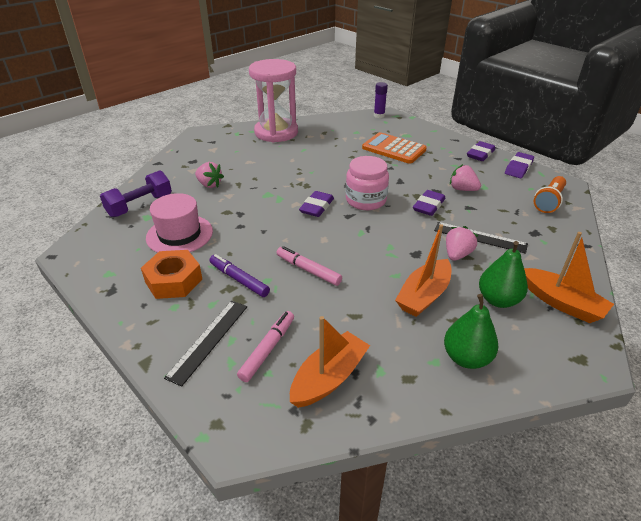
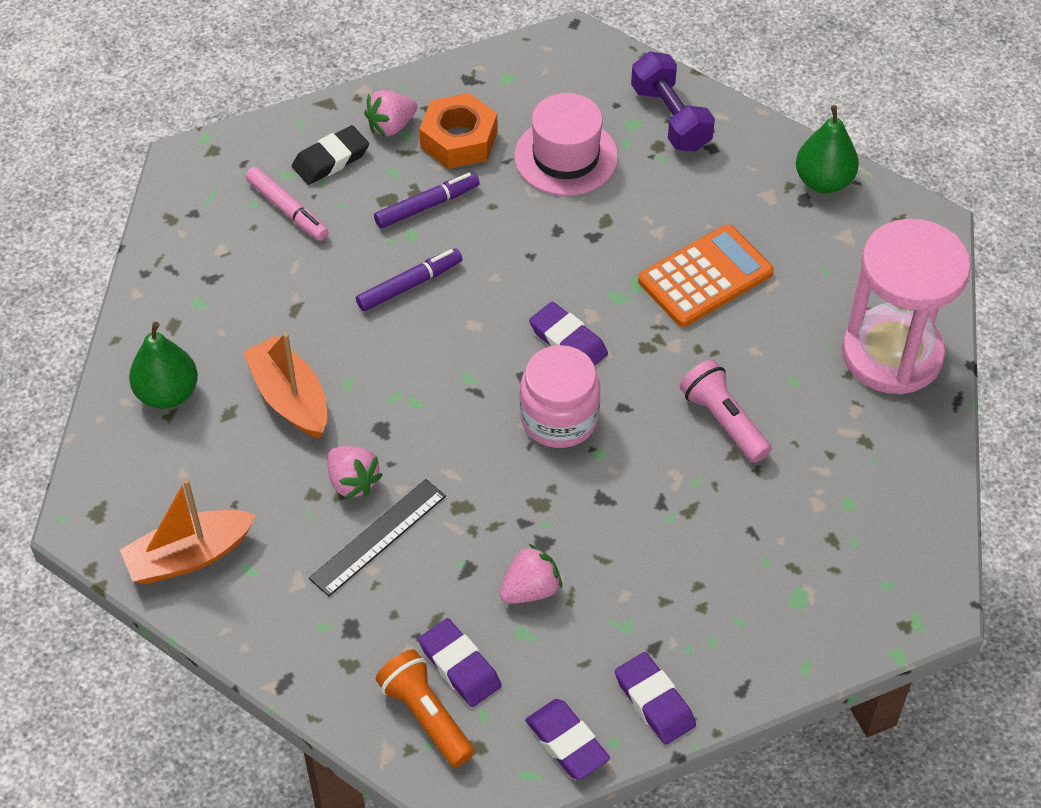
camera: 110 degrees right, 15 degrees up
(209, 184) = (704, 211): pink strawberry -> pink strawberry (391, 126)
(209, 340) = (331, 160): black ruler -> black eraser
(308, 270) = (410, 285): pink marker -> purple marker
(329, 378) = (215, 253): orange boat -> none
(336, 161) = (723, 421): none -> pink flashlight
(379, 115) = (927, 584): purple glue stick -> none
(394, 149) = (739, 543): orange calculator -> orange calculator (705, 277)
(428, 206) = (500, 506): purple eraser -> purple eraser (460, 666)
(498, 300) = (236, 481): green pear -> green pear (823, 181)

